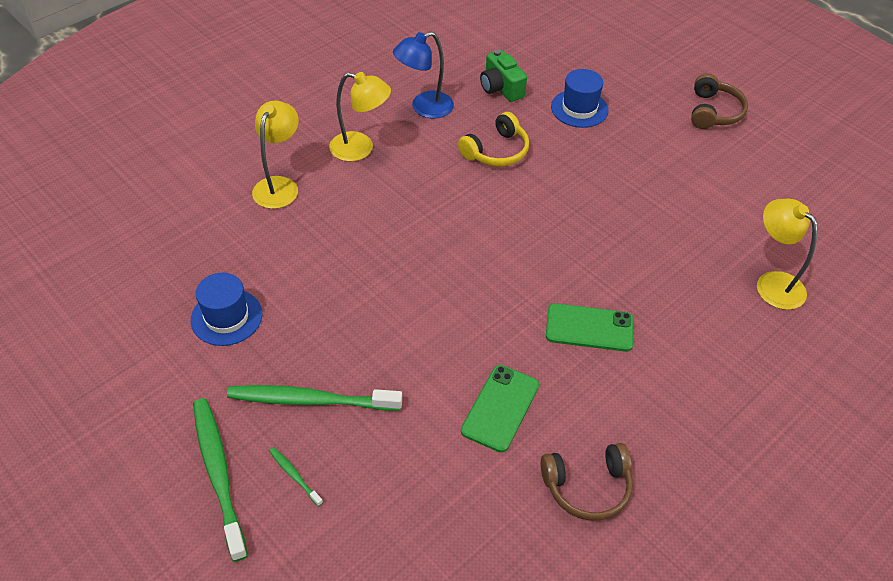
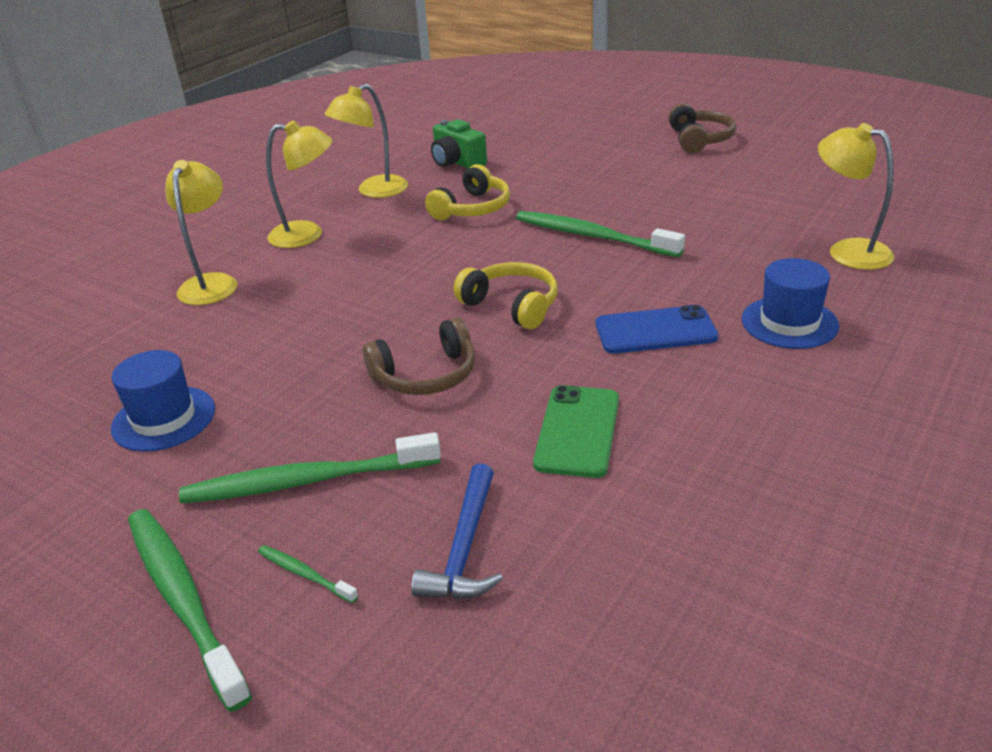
camera: 10 degrees left, 15 degrees down
(397, 484) = (464, 548): none -> blue hammer
(424, 108) = (374, 191): blue lamp -> yellow lamp
(493, 272) = (511, 305): none -> yellow headphones
(579, 108) = (552, 162): blue hat -> blue hat (789, 322)
(579, 210) = (591, 236): none -> green toothbrush
(587, 487) = (736, 488): brown headphones -> brown headphones (426, 375)
(589, 328) = (655, 331): green phone -> blue phone

